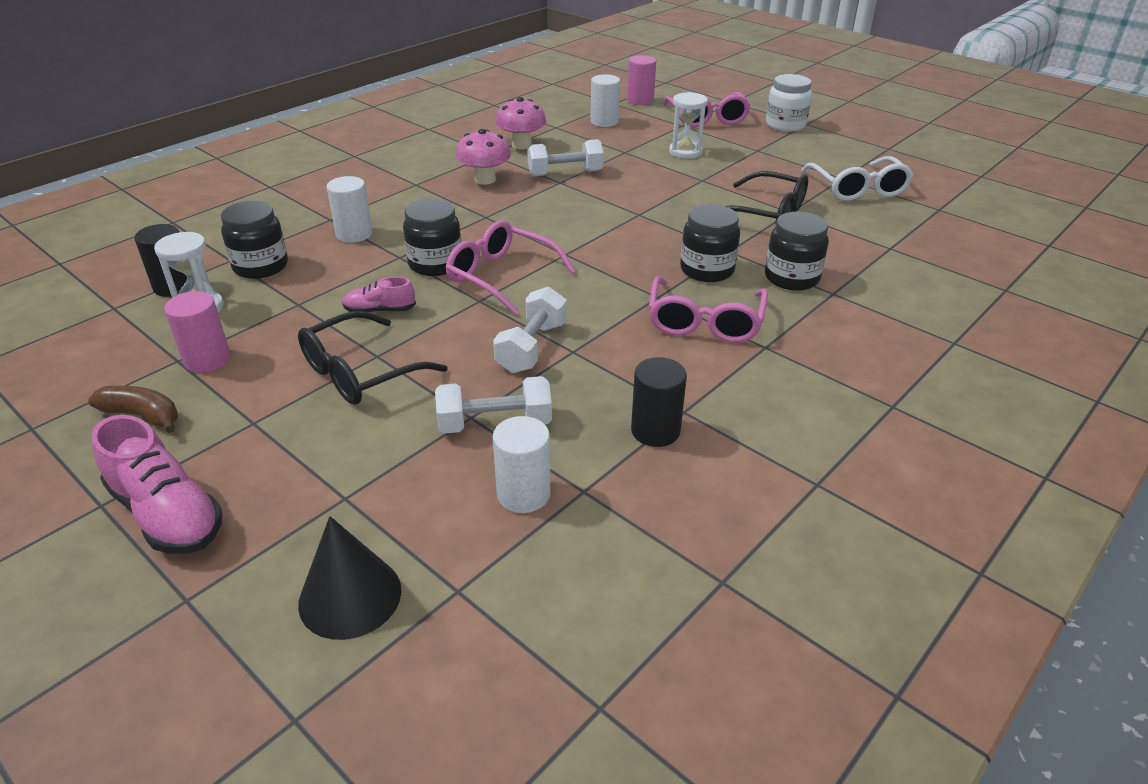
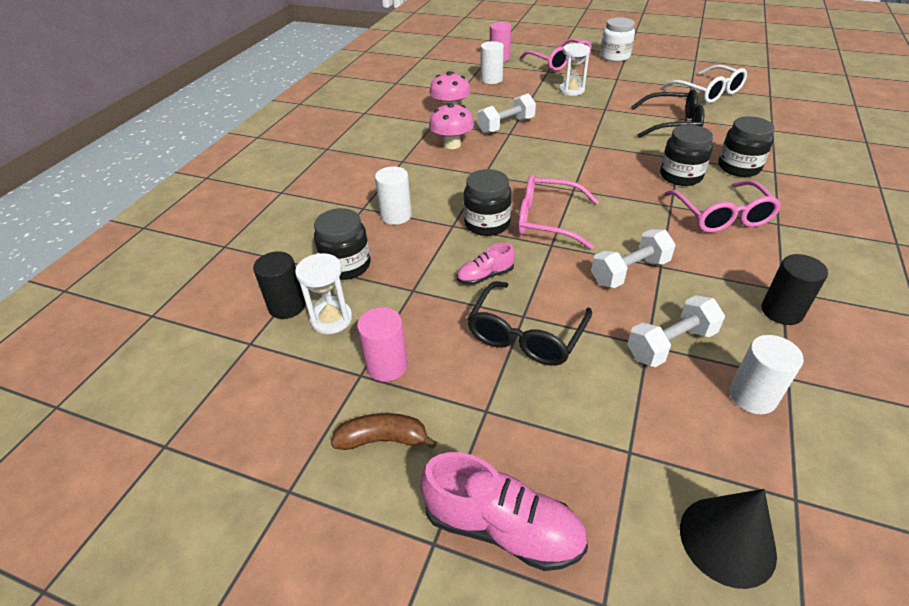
camera: 20 degrees left, 5 degrees up
(532, 347) = (629, 272): white dumbbell -> white dumbbell turned 60 degrees clockwise

